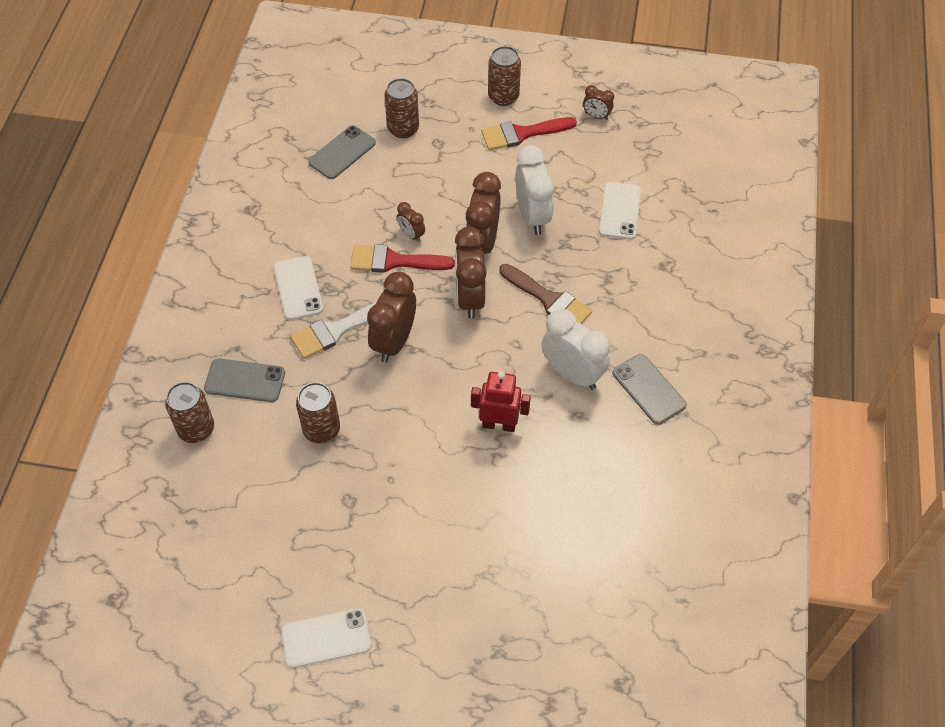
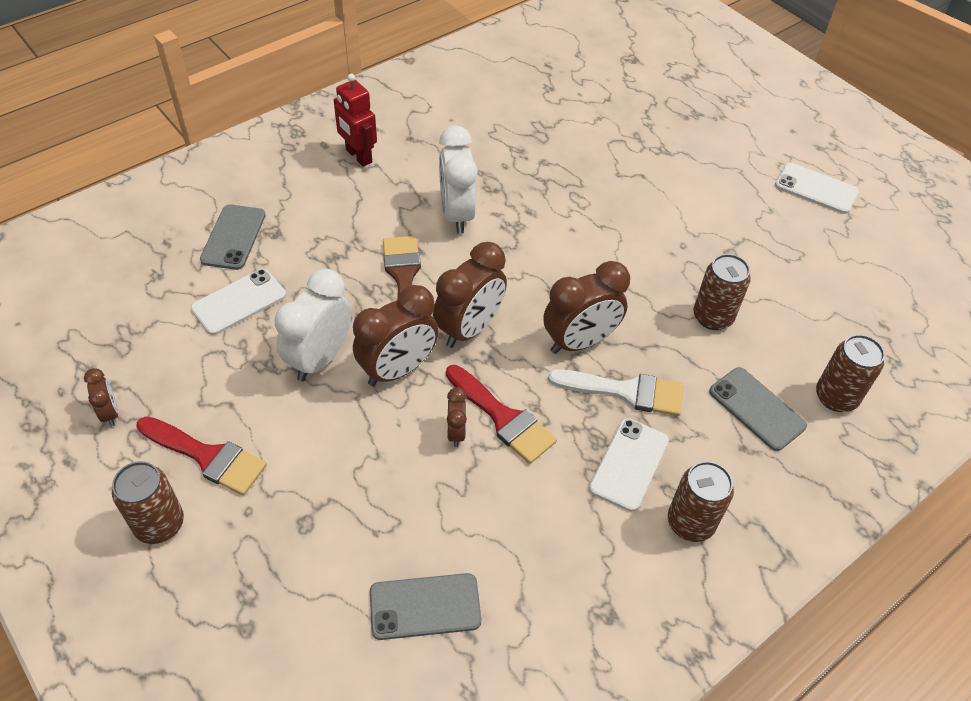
camera: 140 degrees left, 5 degrees down
(403, 129) = (319, 579): brown can -> brown can (690, 523)
(499, 424) = (556, 222): red robot -> red robot (358, 156)
(649, 389) = (414, 167): grey phone -> grey phone (233, 237)

